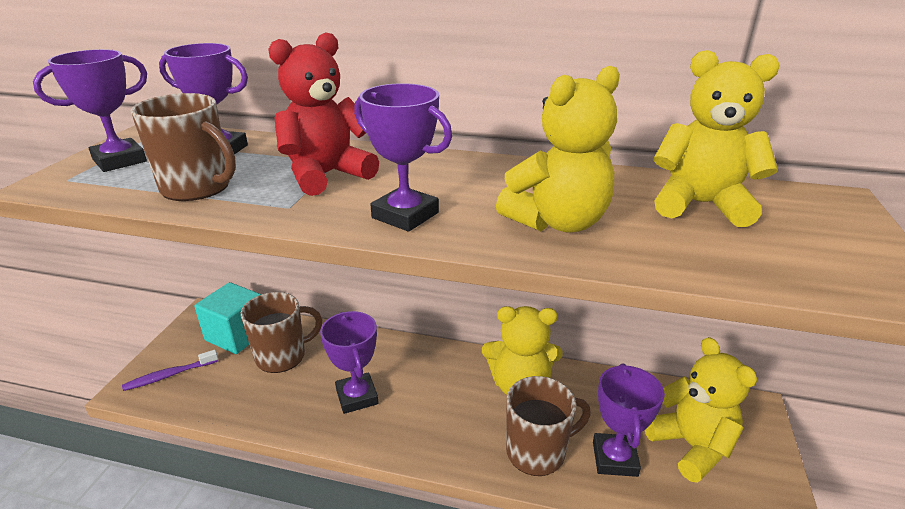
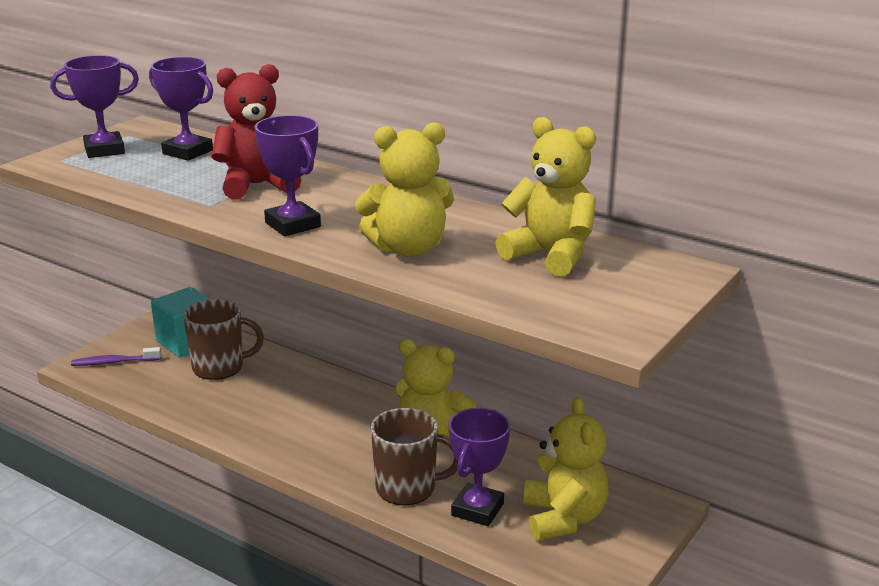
camera: 20 degrees right, 5 degrees down
(197, 188) = (151, 181): brown mug -> none
(357, 397) = (269, 412): purple trophy -> none

